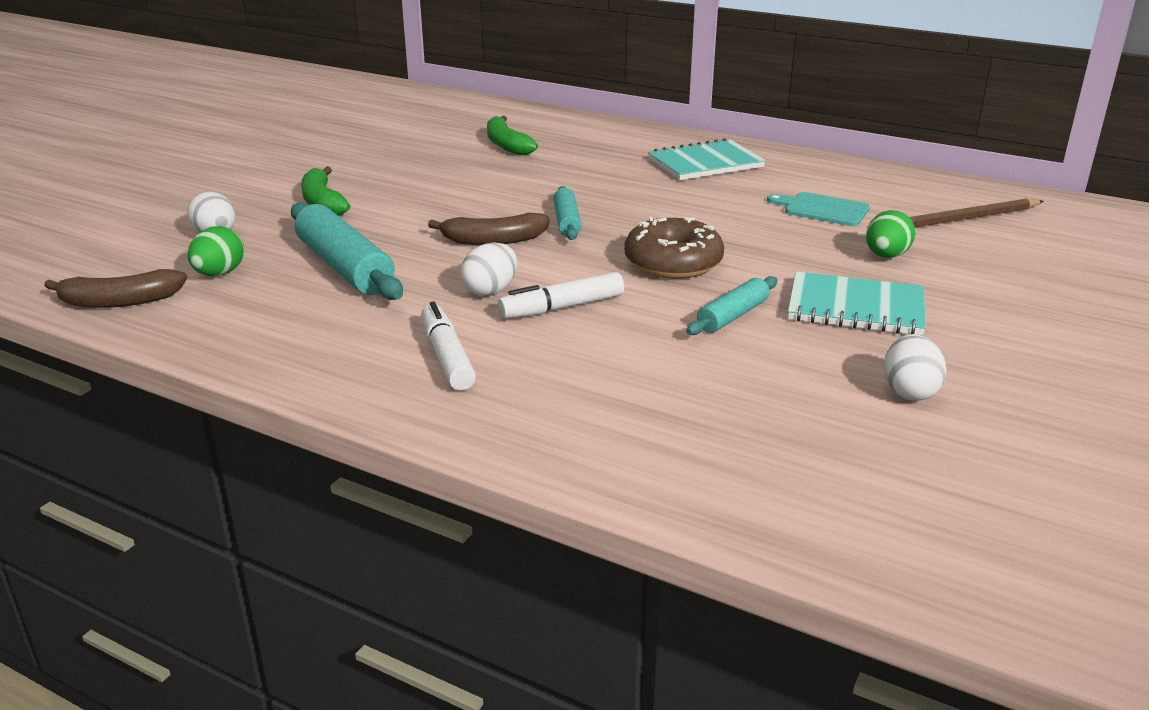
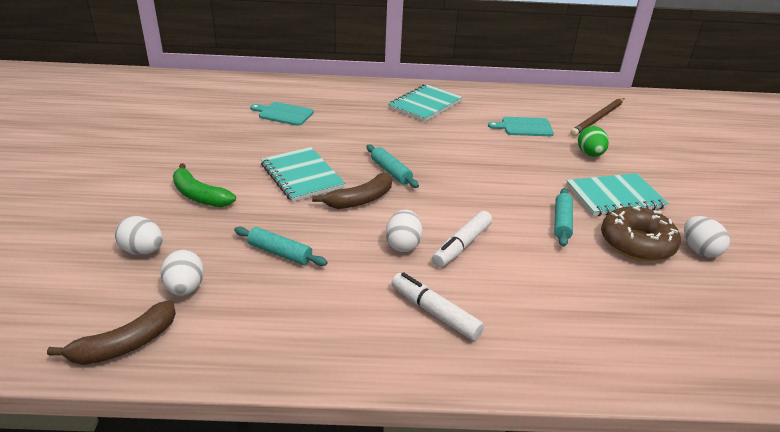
camera: 30 degrees left, 5 degrees up
(219, 273) = (185, 288): green egg -> white egg
(345, 267) = (280, 253): turquoise rolling pin -> turquoise rolling pin, size x0.56
(453, 206) = (302, 176): none -> turquoise notebook
(506, 145) = (284, 114): green banana -> turquoise cutting board
(673, 263) = (488, 189): brown donut -> brown donut (636, 243)

